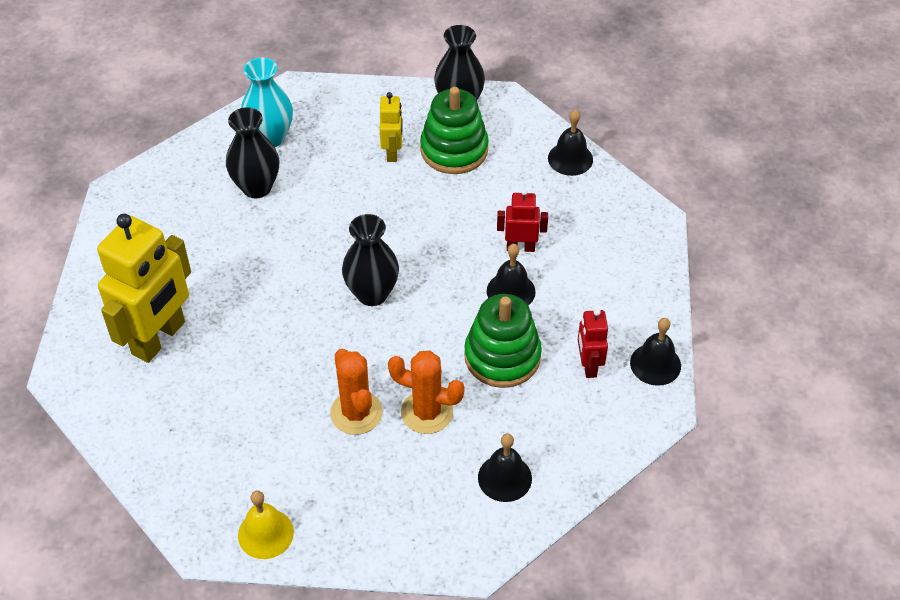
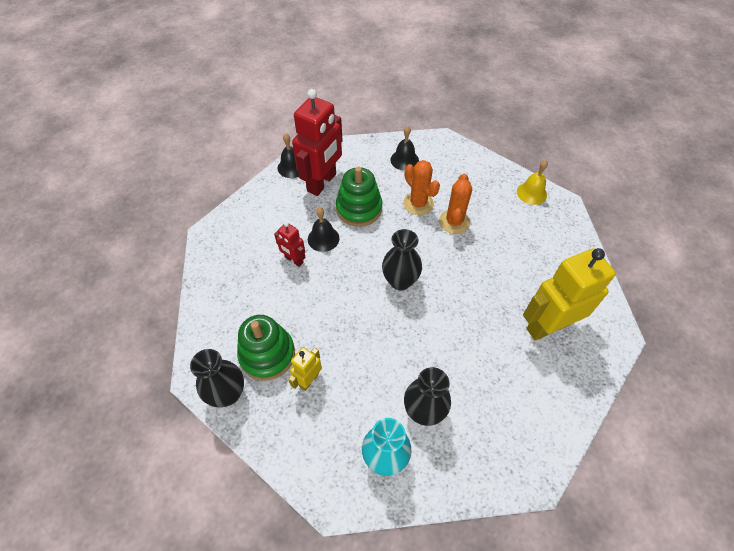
camera: 145 degrees left, 5 degrees up
(570, 159) = (206, 300): black bell -> none
(588, 365) = (322, 183): red robot -> red robot, size x2.04

